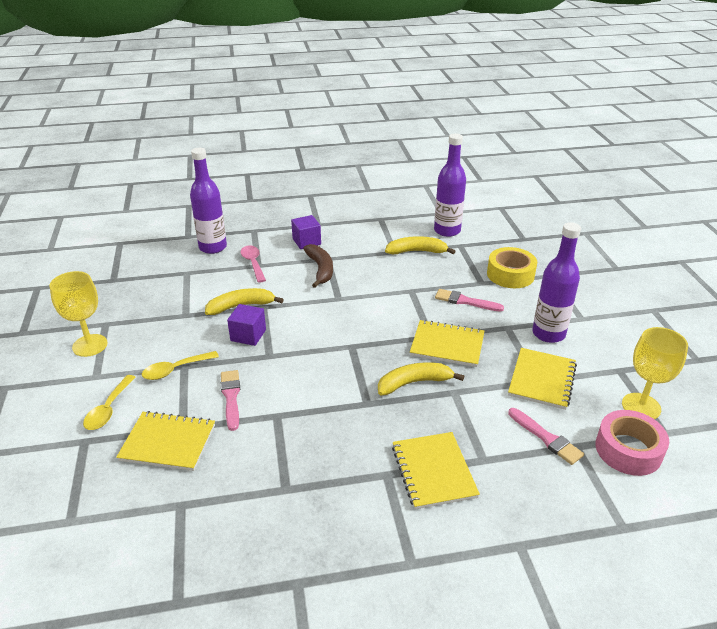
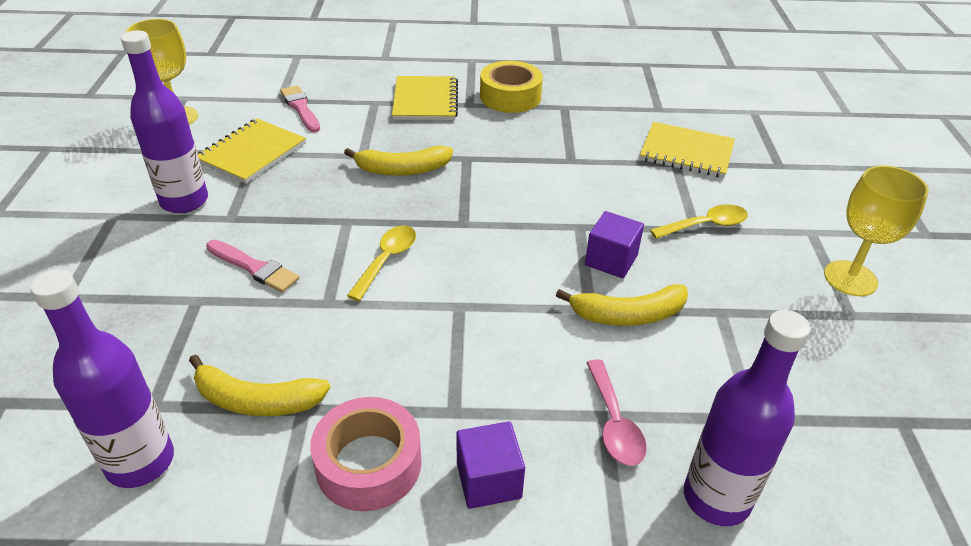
camera: 170 degrees left, 5 degrees up
(108, 409) = (770, 191): yellow spoon -> yellow spoon (387, 260)
(231, 397) = (625, 184): pink brush -> none
(320, 269) = (475, 380): brown banana -> none
(447, 345) = (332, 206): yellow notebook -> none
(510, 274) = (130, 309): yellow tape -> yellow tape (510, 96)
(628, 450) = (234, 91): pink tape -> pink tape (368, 463)

